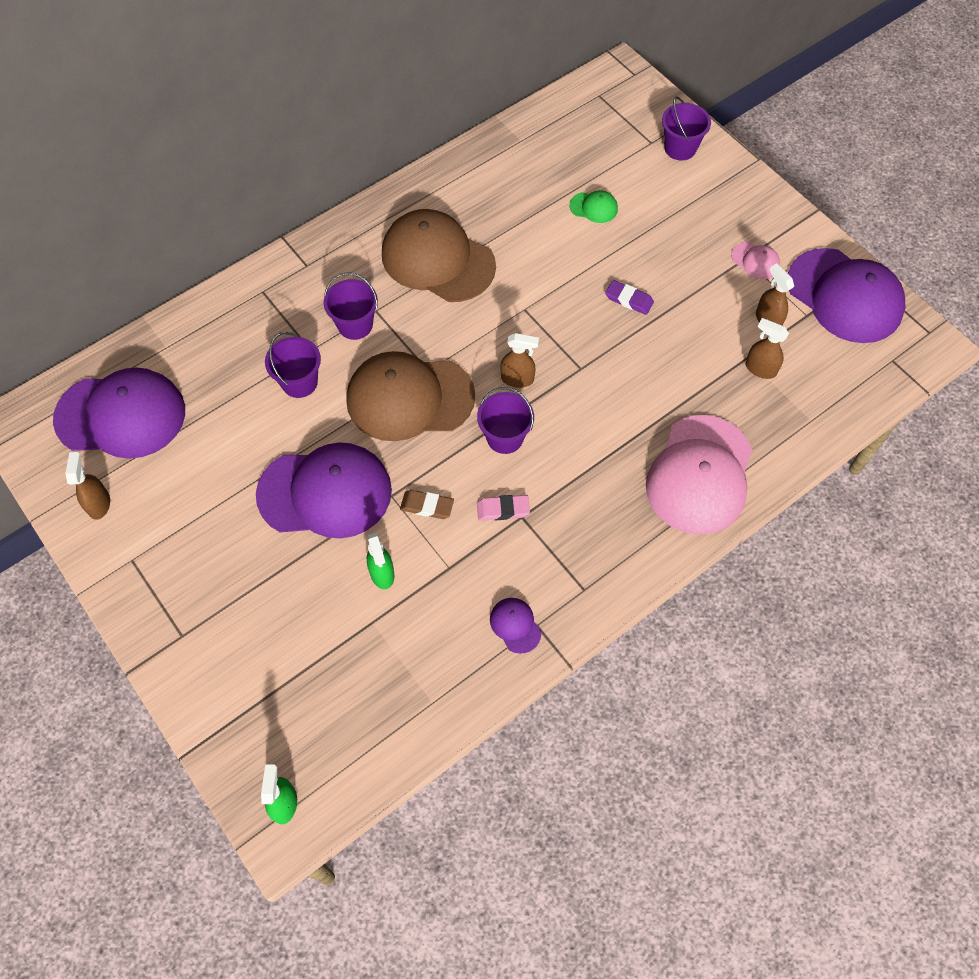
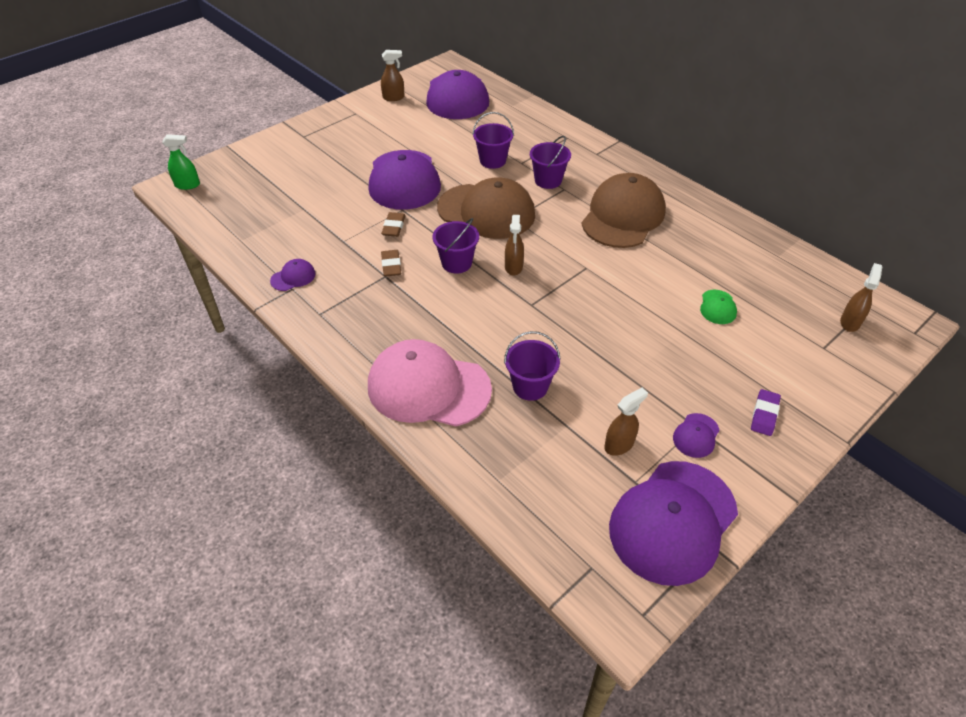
camera: 85 degrees right, 15 degrees down
(382, 573) = (340, 210): green spray bottle -> none
(409, 398) = (486, 211): brown cap -> brown cap turned 120 degrees clockwise
(503, 509) = (391, 265): pink eraser -> brown eraser
(629, 299) = (615, 334): purple eraser -> purple eraser (764, 414)
(680, 148) = (827, 371): purple bucket -> purple bucket (530, 386)
(755, 261) = (696, 435): pink cap -> purple cap
(760, 369) = (555, 436): brown spray bottle -> brown spray bottle (850, 322)

